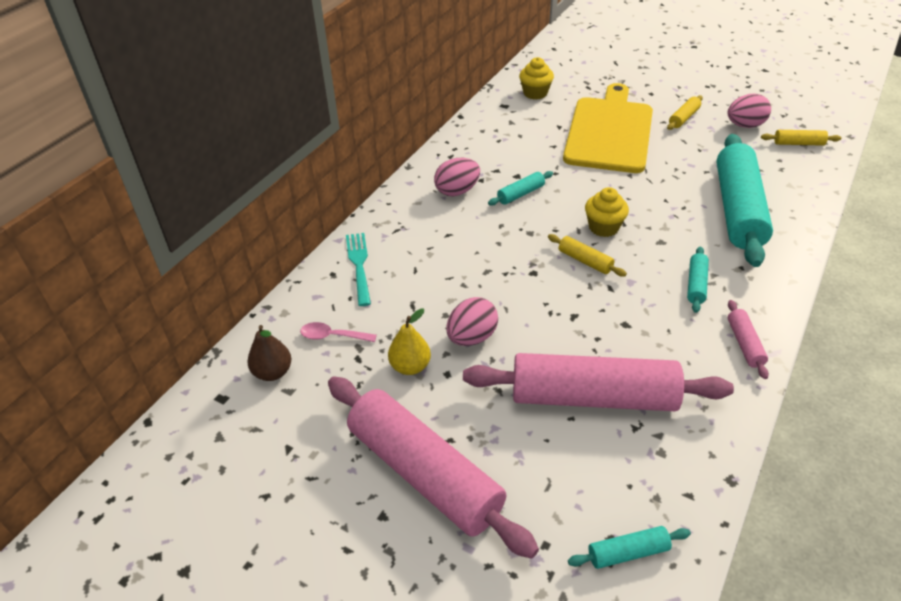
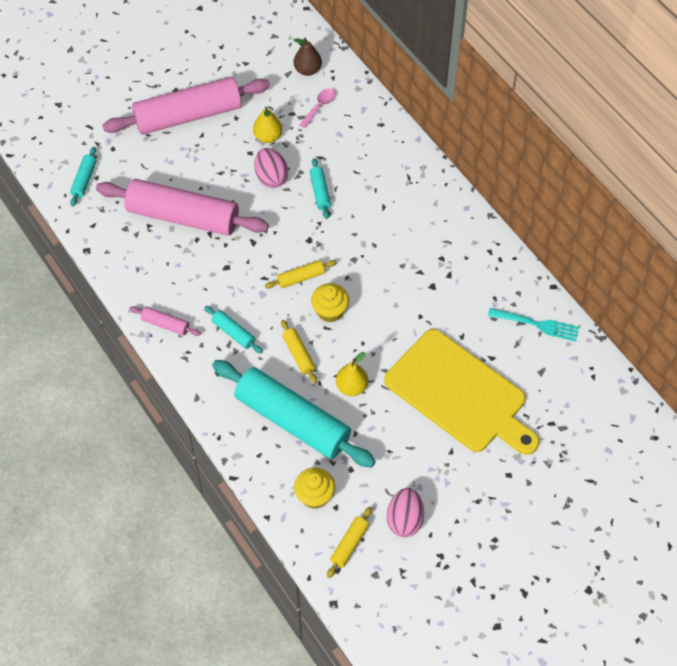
camera: 115 degrees right, 15 degrees up
(359, 266) = (380, 142): turquoise fork -> turquoise fork (536, 324)
(457, 191) = (435, 235): pink egg -> none
(520, 194) = (405, 276): turquoise rolling pin -> turquoise rolling pin (320, 192)
(535, 93) = (564, 369): yellow cupcake -> yellow cupcake (315, 495)
(592, 397) = (183, 216): pink rolling pin -> pink rolling pin turned 75 degrees clockwise
(666, 187) = (351, 387): none -> yellow pear
(683, 118) = (447, 474): yellow rolling pin -> yellow rolling pin (298, 354)

